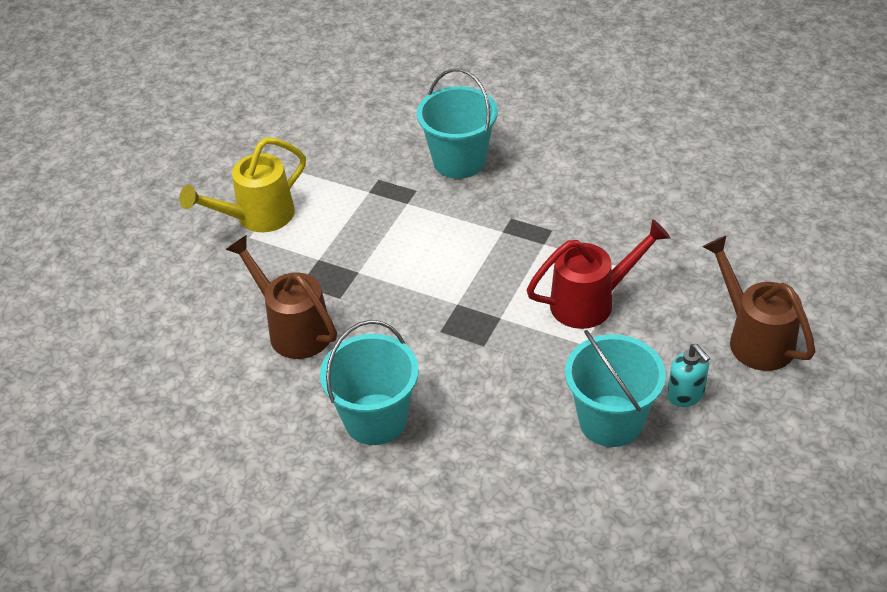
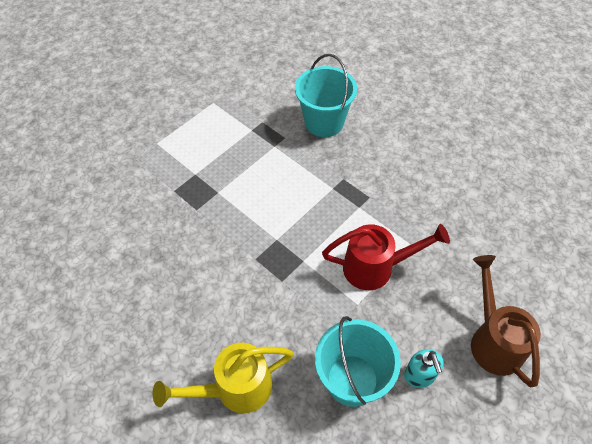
camera: 15 degrees right, 10 degrees up
(257, 217) = (168, 129): yellow watering can -> yellow watering can (235, 388)
(293, 329) = (154, 226): brown watering can -> none
(375, 419) = (179, 320): turquoise bucket -> none

